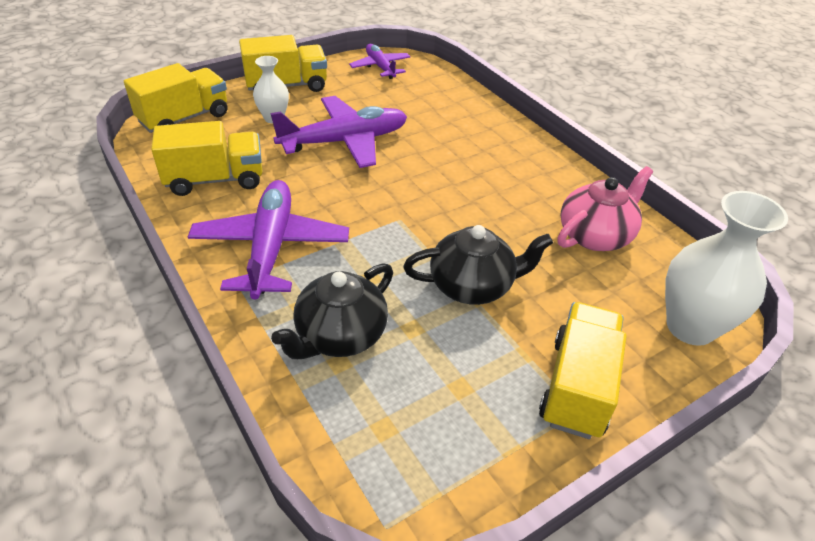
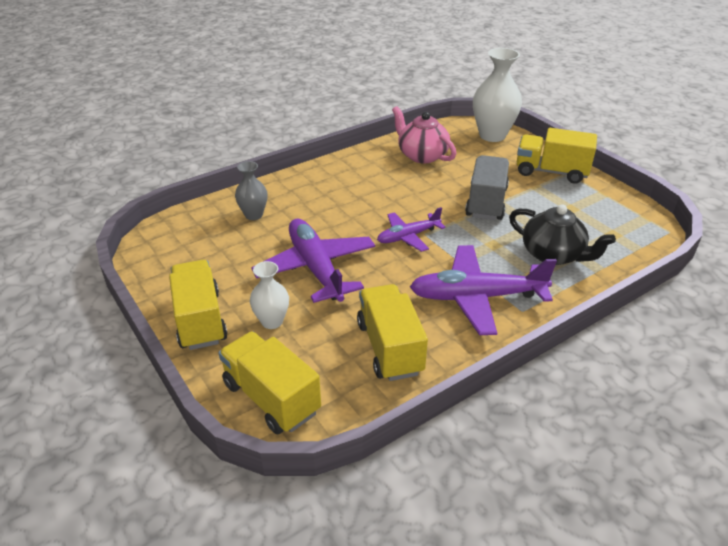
camera: 90 degrees left, 5 degrees down
(380, 67) = (166, 253): purple plane -> purple plane (408, 236)
(439, 107) = (254, 215): none -> grey vase
(472, 286) = (486, 202): black teapot -> grey truck

